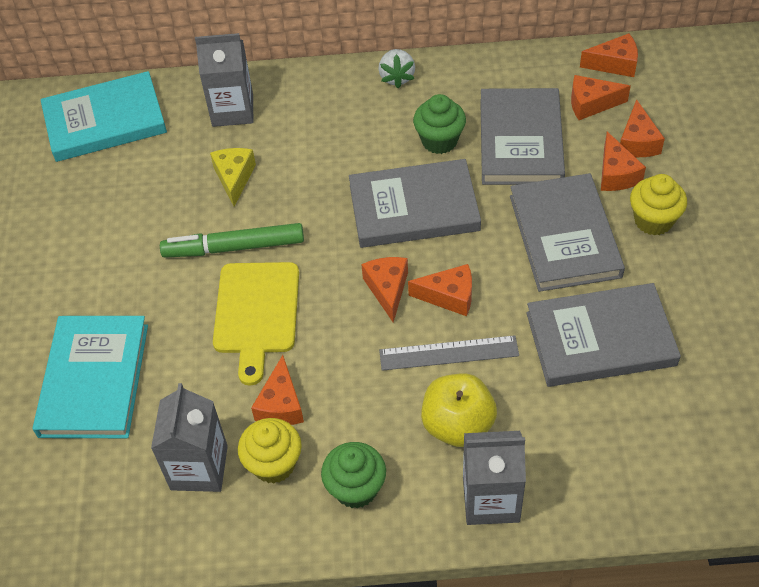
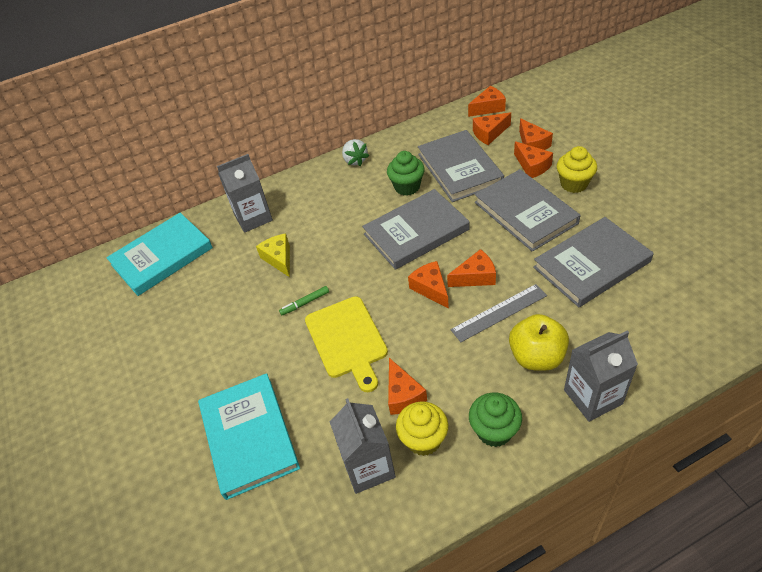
camera: 20 degrees left, 5 degrees down
(234, 247) = (305, 303): green marker -> green marker, size x0.49

